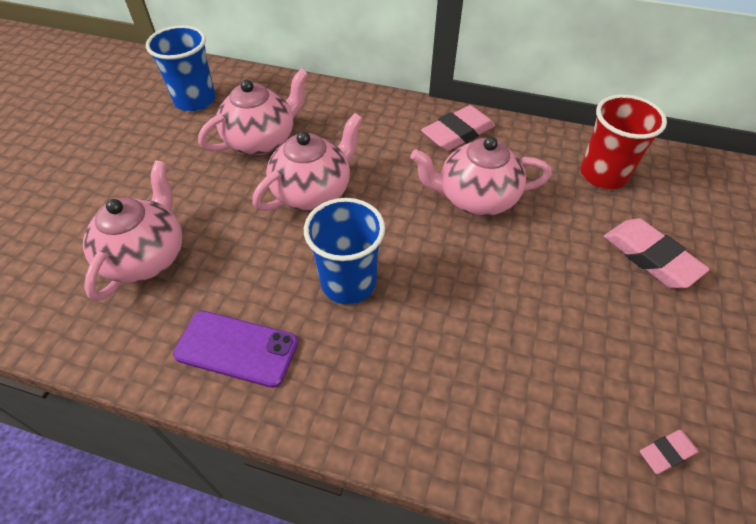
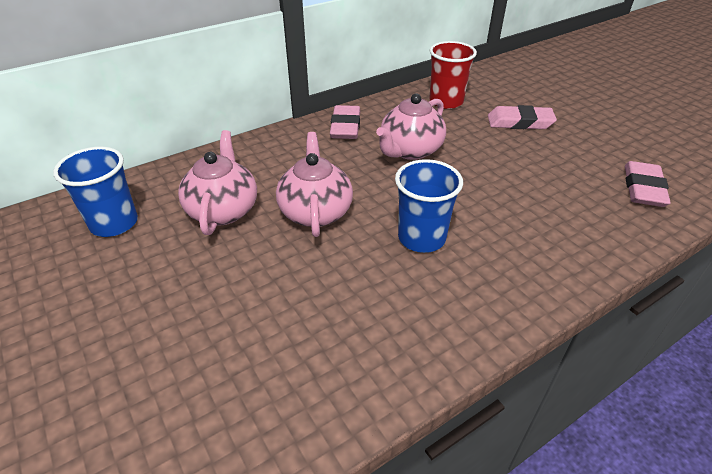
camera: 50 degrees left, 10 degrees down
(146, 256) = (268, 338): pink teapot -> none
(236, 348) = (425, 324): purple phone -> none
(666, 453) = (643, 188): pink eraser -> pink eraser, size x1.97

